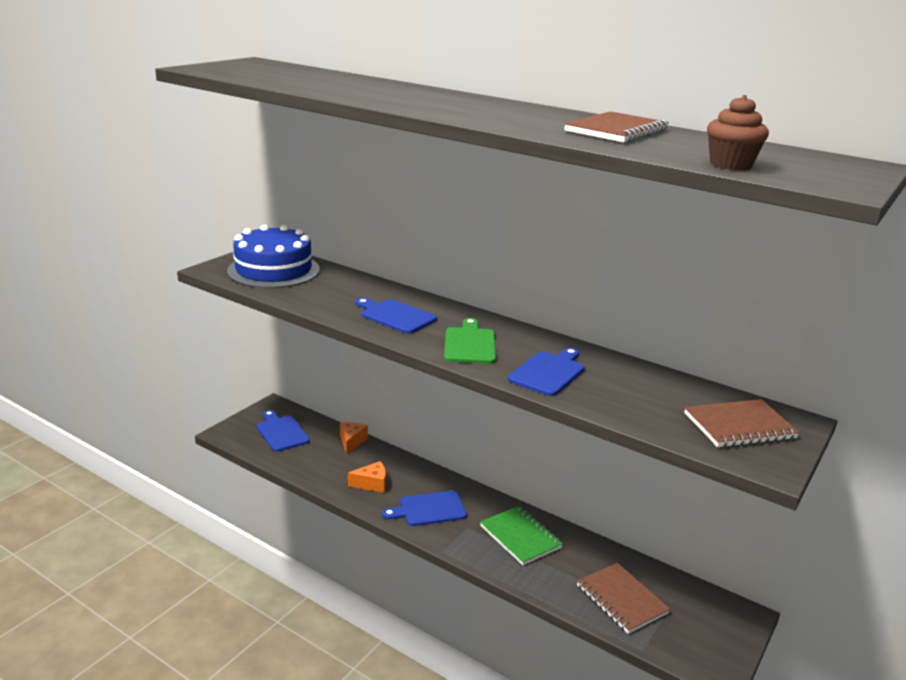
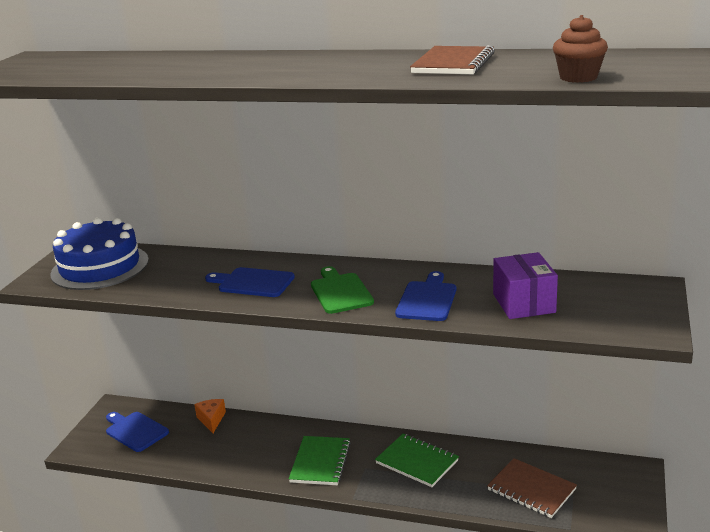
camera: 15 degrees left, 0 degrees up
(372, 484) = (253, 455): orange cheese -> none
(429, 509) = (320, 462): blue cutting board -> green notebook
(644, 401) = (523, 303): none -> purple box
(739, 426) = (613, 304): brown notebook -> none

